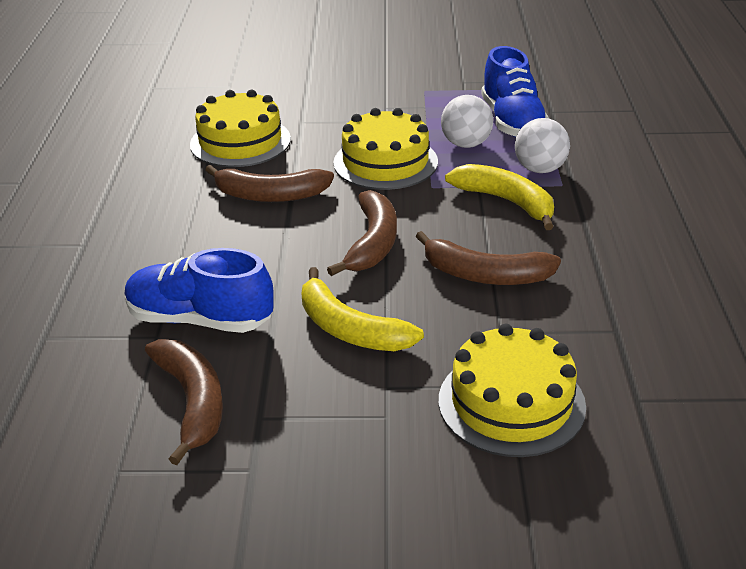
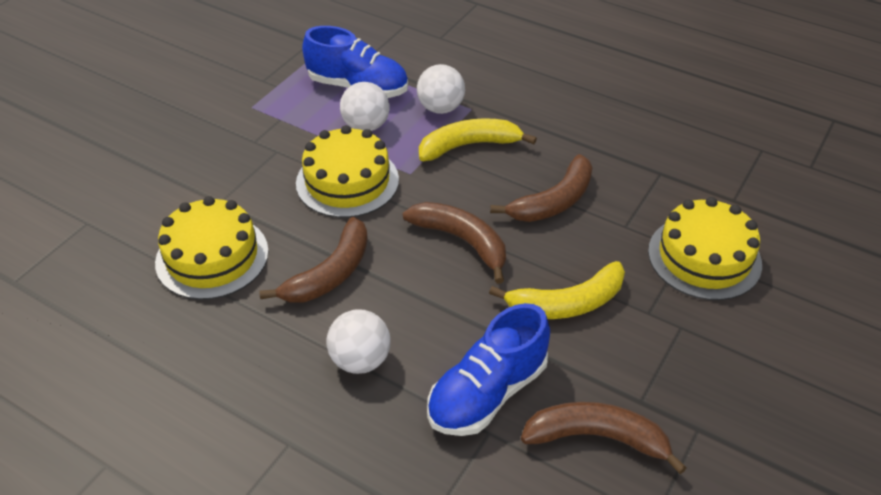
camera: 60 degrees left, 10 degrees up
(187, 244) = (360, 360): none -> white ball

